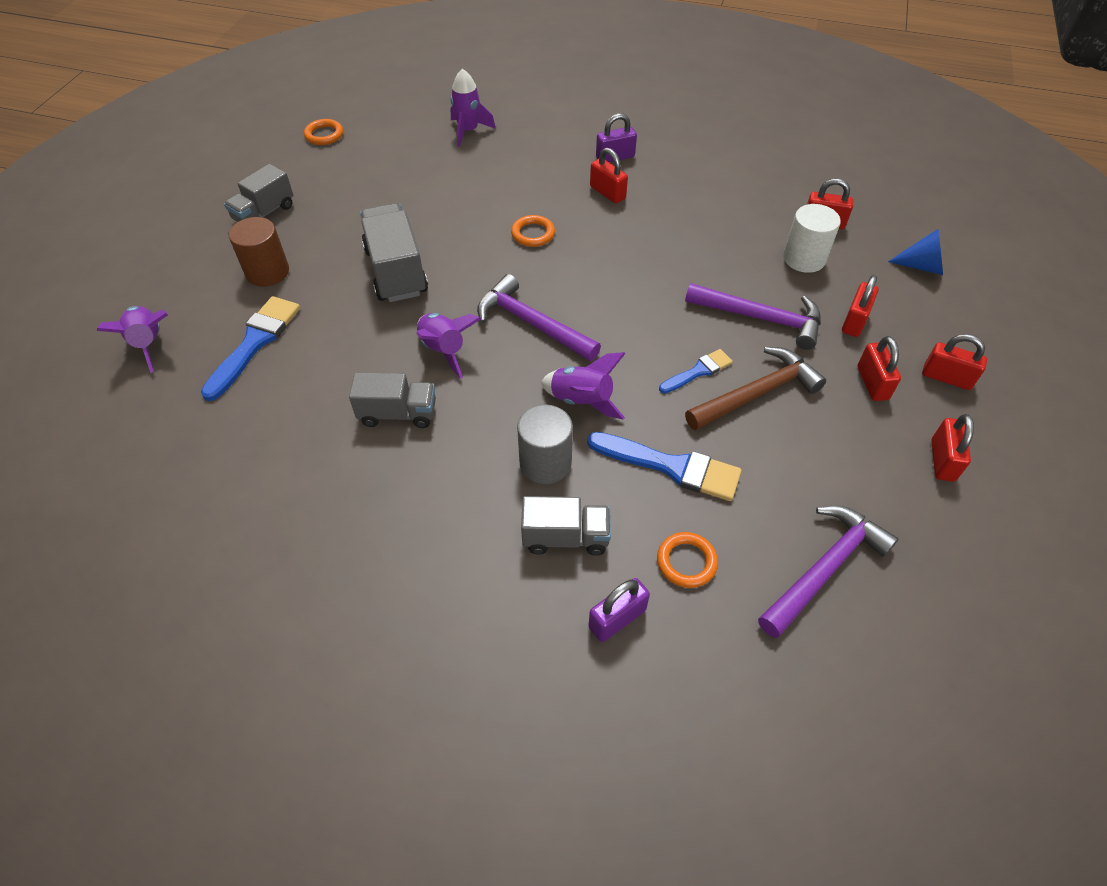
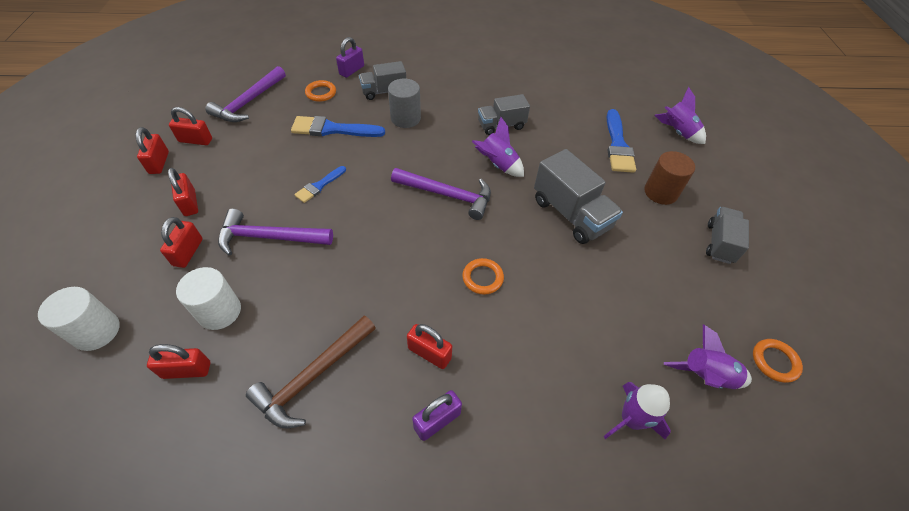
camera: 160 degrees right, 0 degrees up
(582, 401) = (394, 153): purple rocket -> purple rocket (705, 376)
(757, 393) = (277, 179): brown hammer -> brown hammer (313, 376)
(922, 266) = (96, 331): blue cone -> white cylinder
(946, 377) = (128, 219): red padlock -> red padlock (195, 140)

